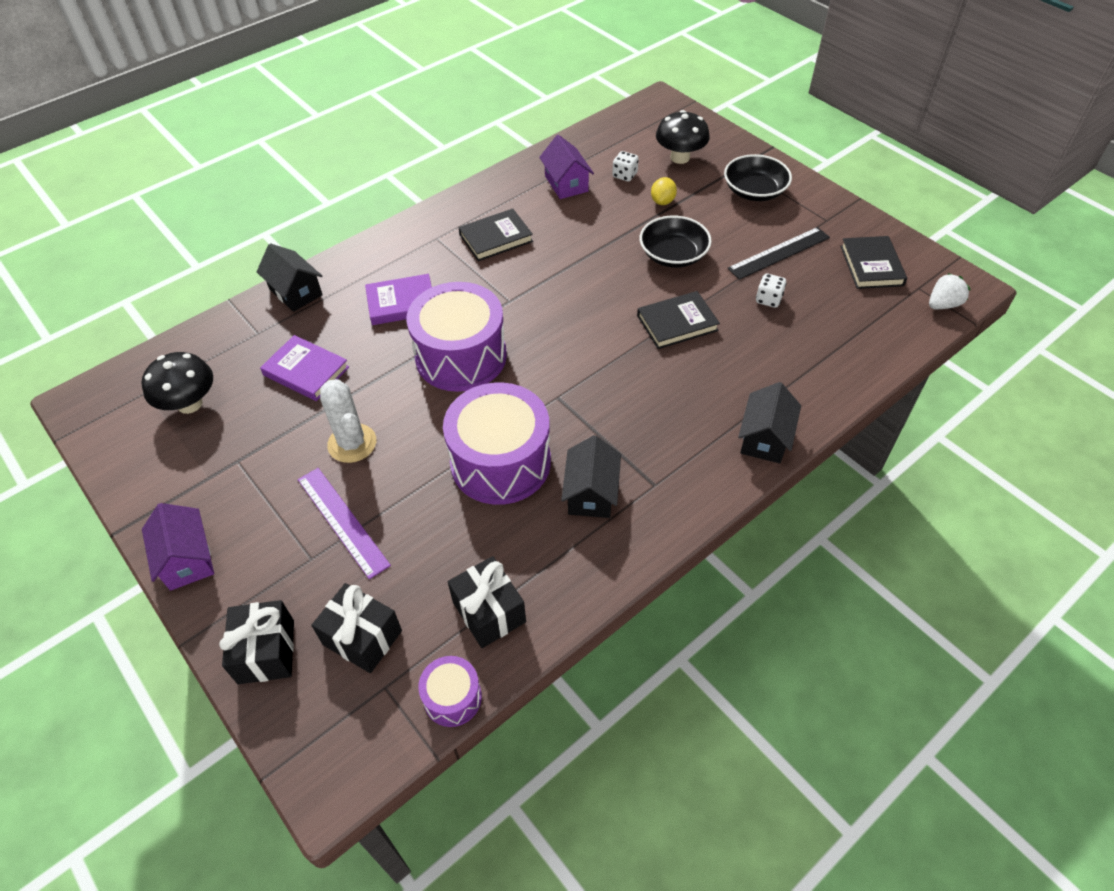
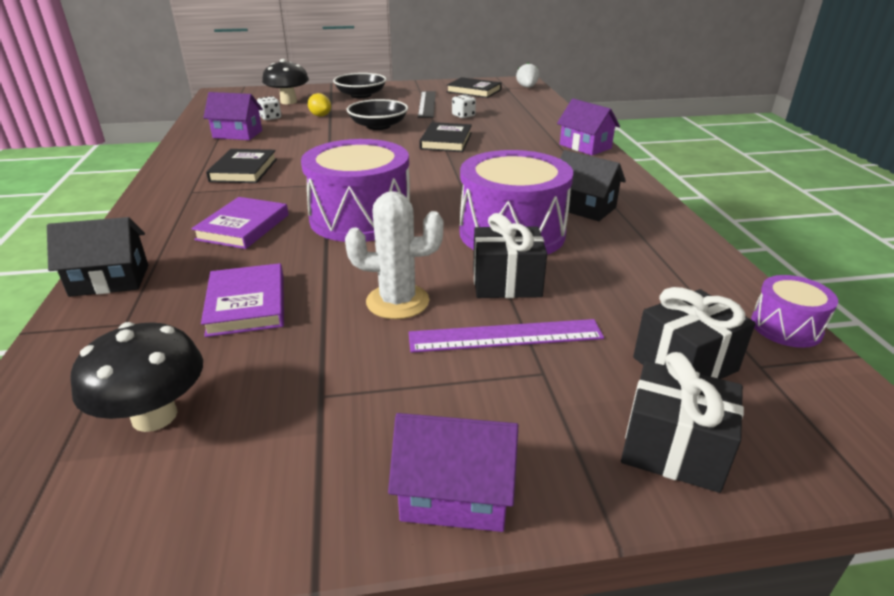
camera: 60 degrees left, 20 degrees down
(306, 371) = (246, 304): purple book -> purple book turned 75 degrees counterclockwise
(489, 612) = (687, 282): black gift -> black gift (506, 283)
(764, 438) = (585, 146): black house -> purple house

